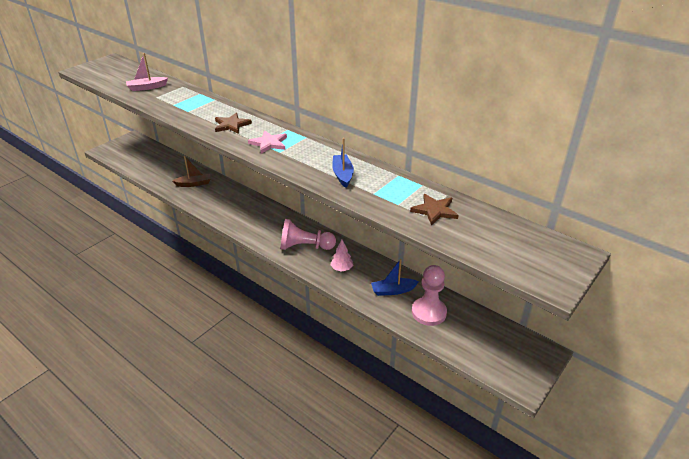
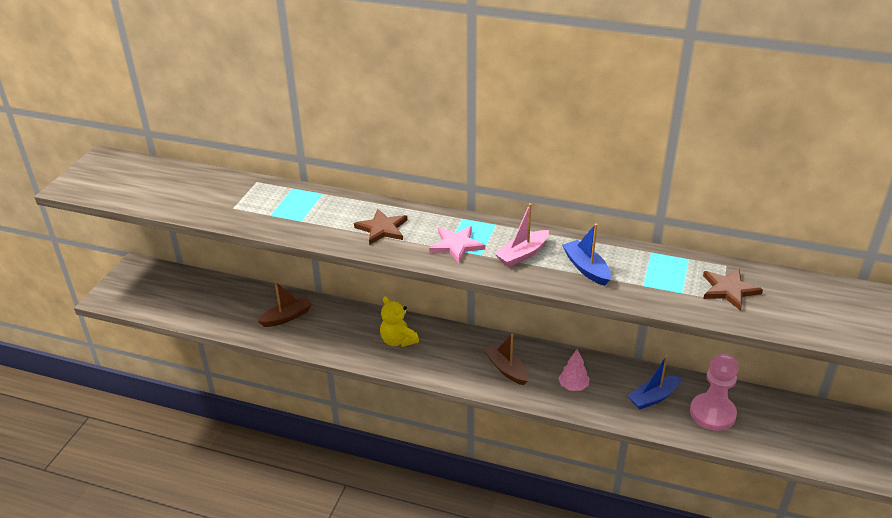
camera: 20 degrees left, 0 degrees up
(147, 87) = (205, 195): pink boat -> pink boat (522, 254)
(249, 213) = (398, 340): none -> yellow teddy bear
(305, 246) = (506, 369): pink pawn -> brown boat

